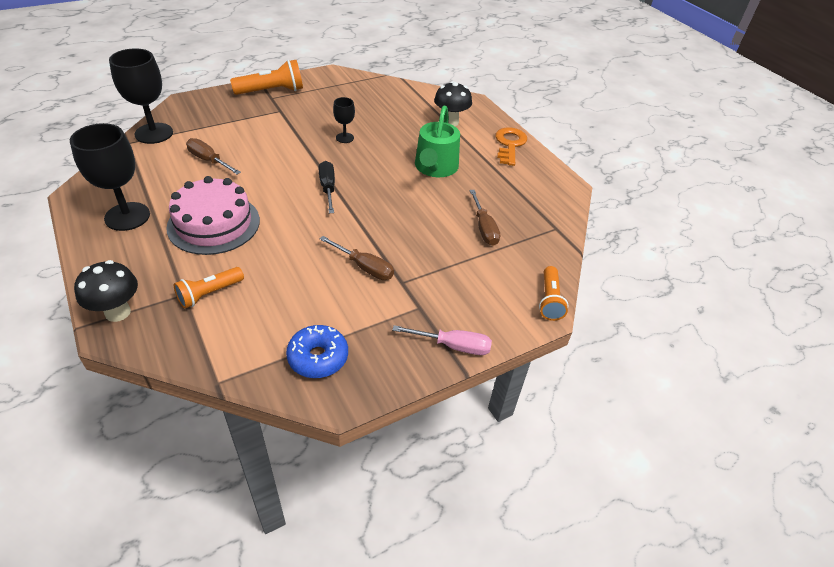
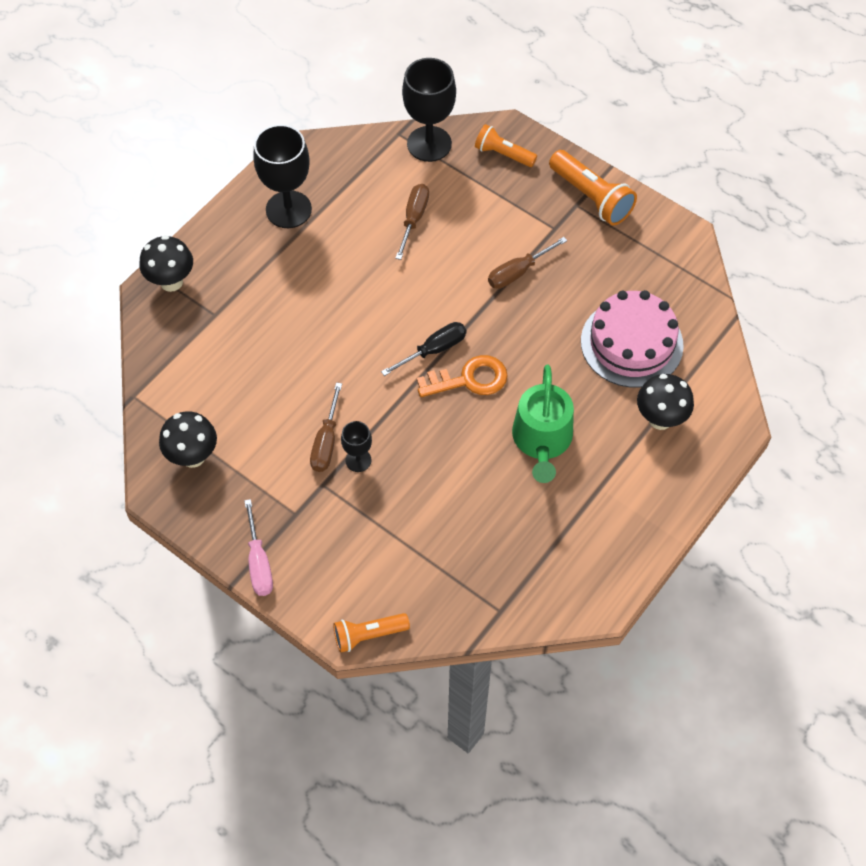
camera: 70 degrees right, 15 degrees up
(209, 294) = (225, 334): orange flashlight -> orange flashlight (503, 154)
(214, 223) = (318, 282): pink cake -> pink cake (631, 343)
(318, 357) = (193, 456): blue donut -> black mushroom
(344, 138) = (542, 320): black goblet -> black goblet (358, 460)
(435, 168) = (542, 440): green watering can -> green watering can turned 75 degrees counterclockwise
(484, 228) = (455, 532): brown screwdriver -> brown screwdriver (518, 272)
(509, 144) = (652, 507): orange key -> orange key (469, 379)

